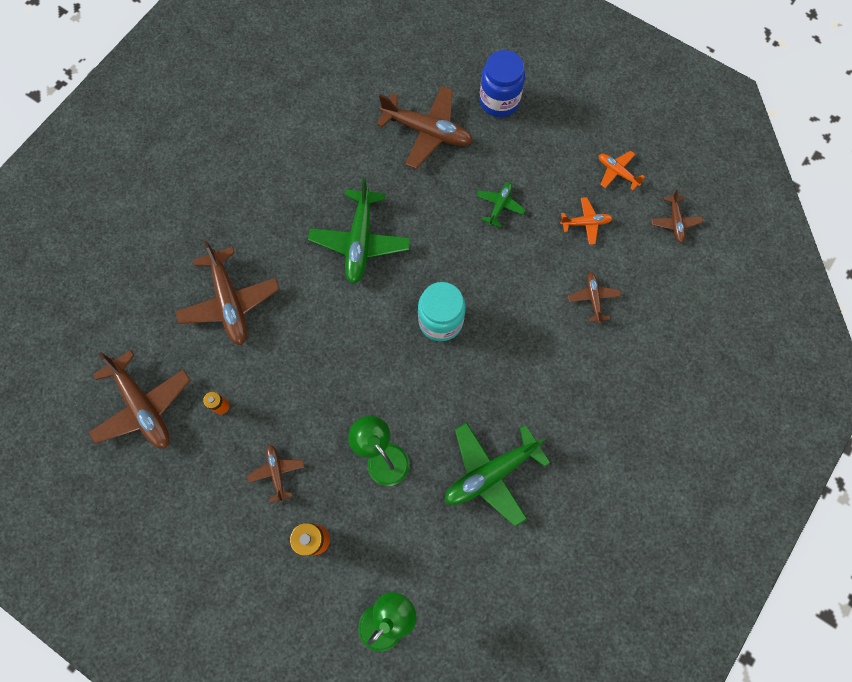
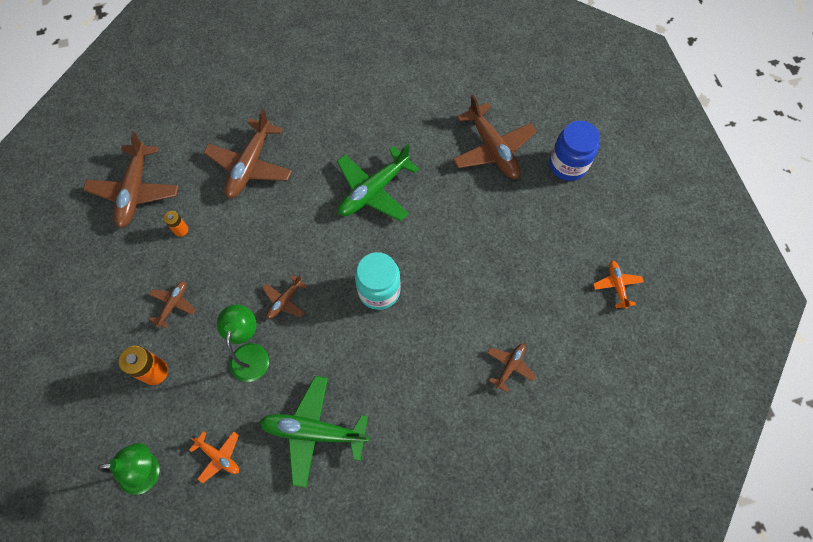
camera: 40 degrees right, 5 degrees down
(499, 206) = (499, 241): green plane -> none
(585, 223) = (555, 304): orange plane -> orange plane (219, 456)
(675, 222) = (632, 360): brown plane -> brown plane (285, 301)

